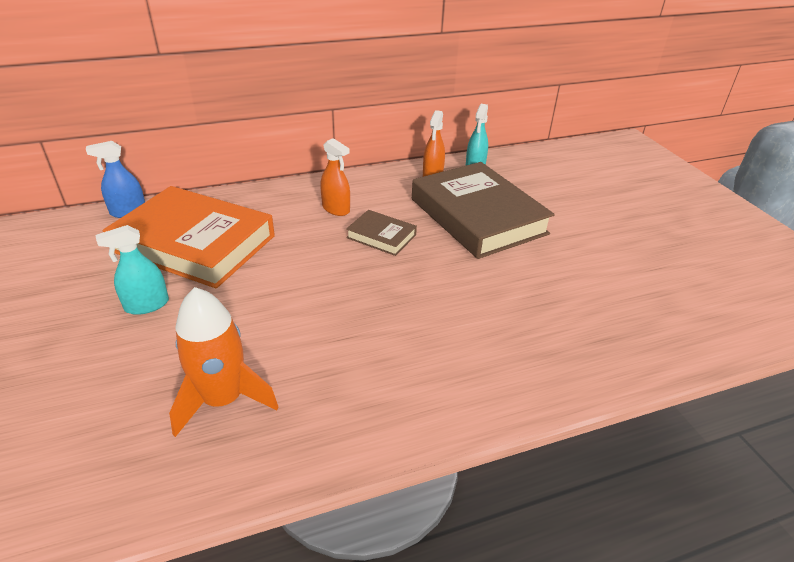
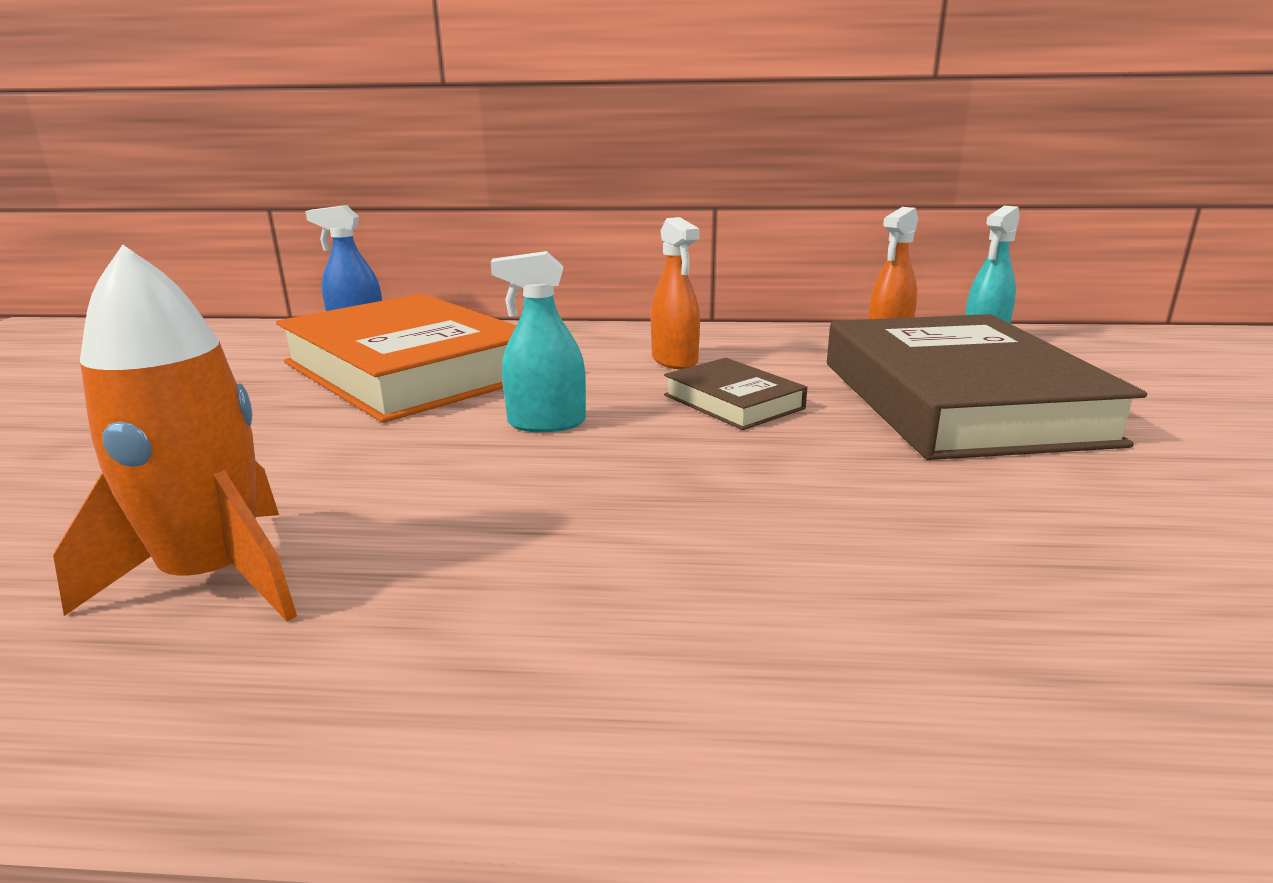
camera: 25 degrees right, 15 degrees down
(147, 305) = (258, 425): turquoise spray bottle -> turquoise spray bottle (546, 423)

